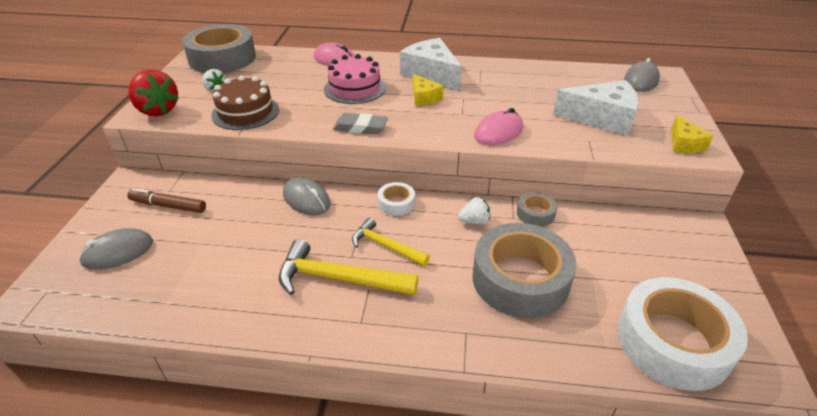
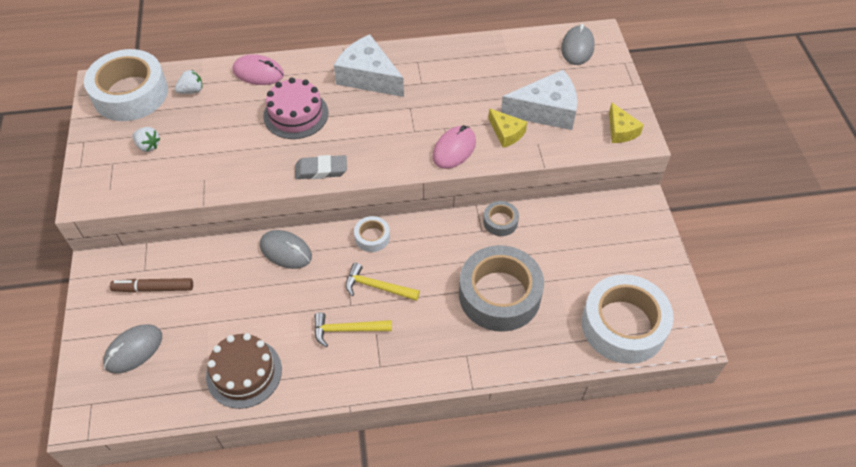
camera: 15 degrees left, 15 degrees up
(158, 110) = (102, 188): red strawberry -> none
(222, 58) = (130, 93): grey tape -> white tape
(245, 112) = (196, 172): brown cake -> brown cake (244, 373)
(339, 278) = (347, 330): yellow hammer -> yellow hammer, size x0.64
(424, 97) = (371, 115): yellow cheese -> yellow cheese (506, 133)
(474, 221) = (448, 242): white strawberry -> white strawberry (191, 91)

